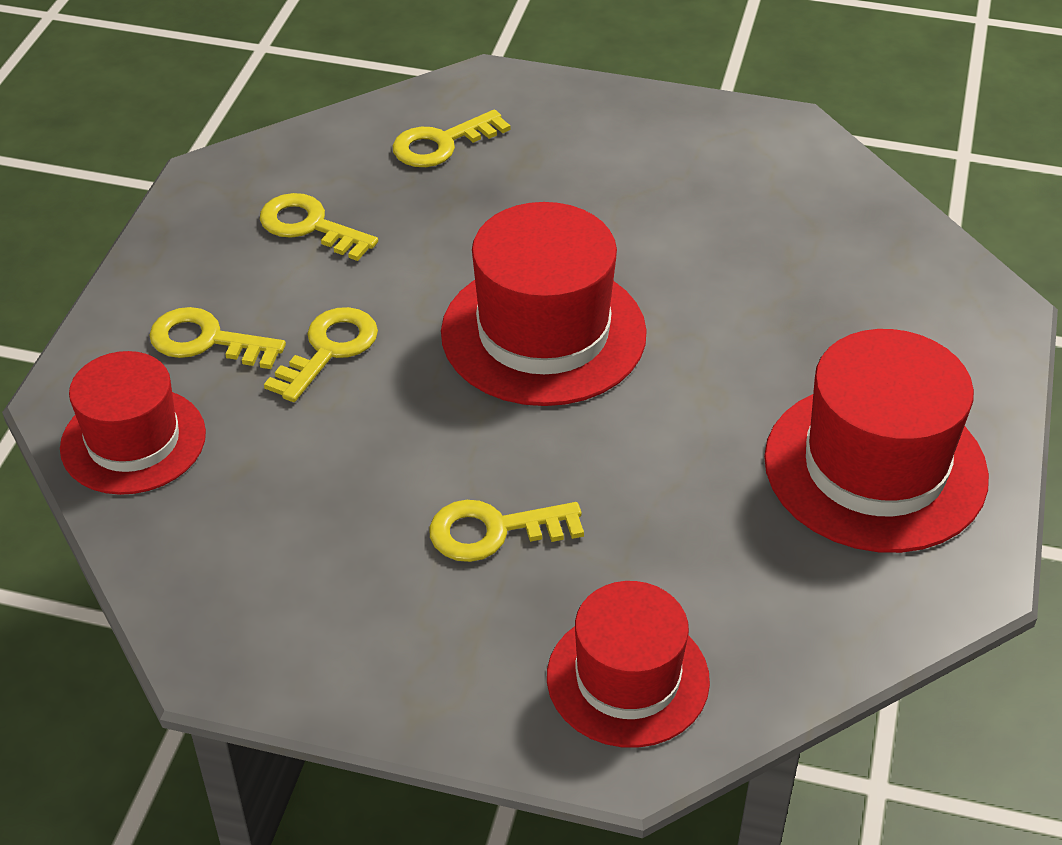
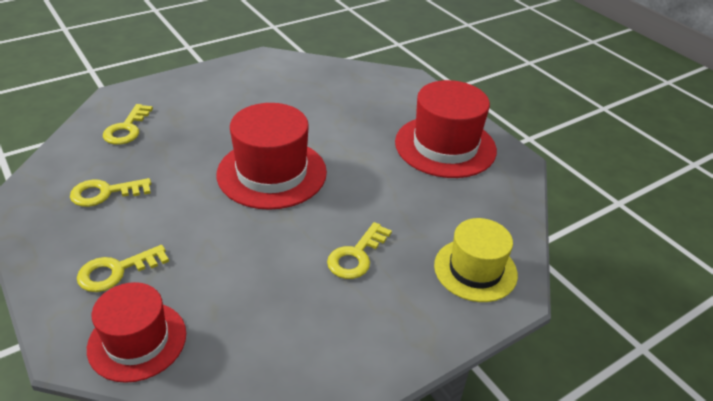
camera: 50 degrees left, 5 degrees down
(328, 350) = (186, 236): yellow key -> none
(627, 678) = (475, 270): red hat -> yellow hat

